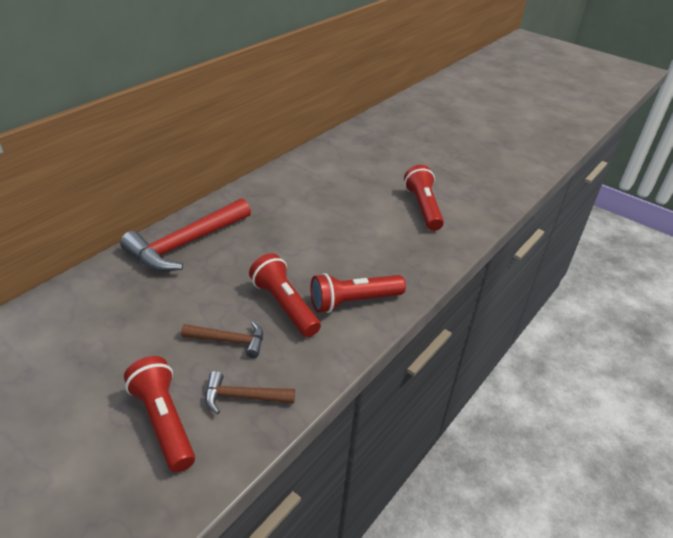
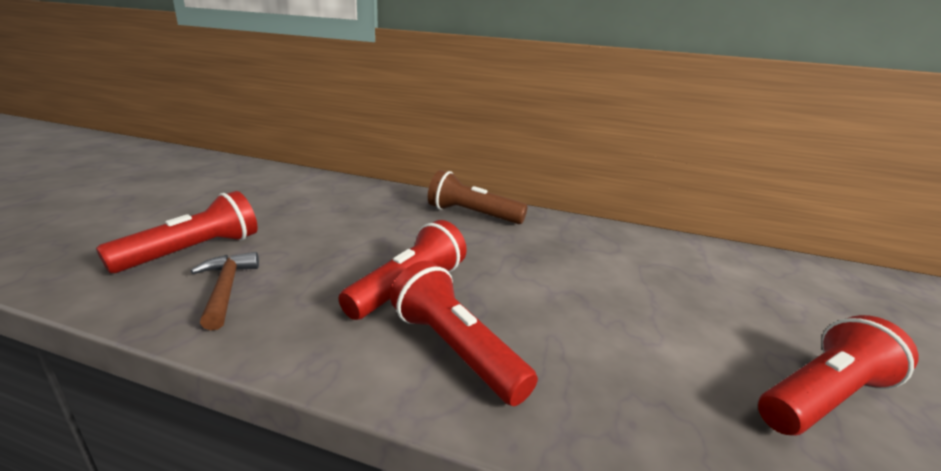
camera: 70 degrees right, 15 degrees down
(186, 244) = (472, 215): red hammer -> brown flashlight
(229, 341) = (327, 263): brown hammer -> none

